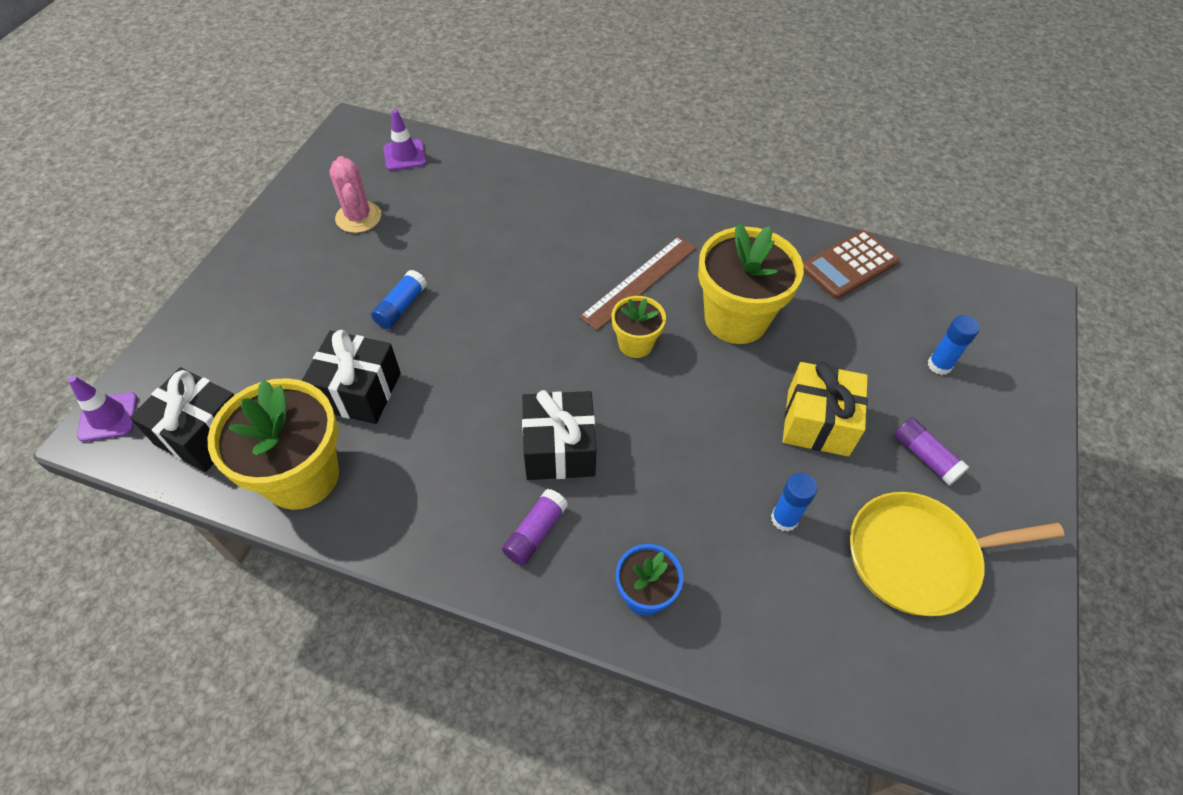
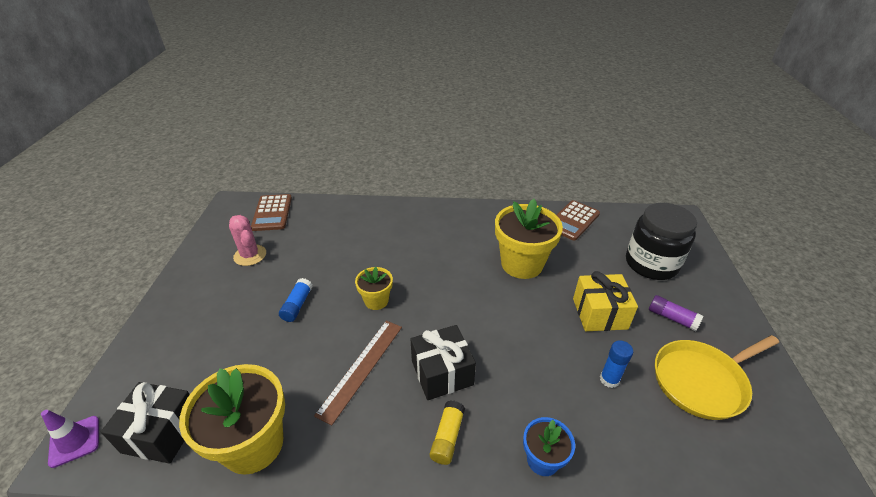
camera: 15 degrees left, 15 degrees down
(359, 391) = (282, 370): black gift -> none
(404, 155) = (272, 213): purple traffic cone -> brown calculator
(535, 532) = (447, 437): purple glue stick -> yellow glue stick
(635, 344) = (466, 293): yellow flower pot -> yellow flower pot (376, 301)
(639, 281) = (453, 255): brown ruler -> brown ruler (361, 368)
(939, 365) = (651, 264): blue glue stick -> black jar

